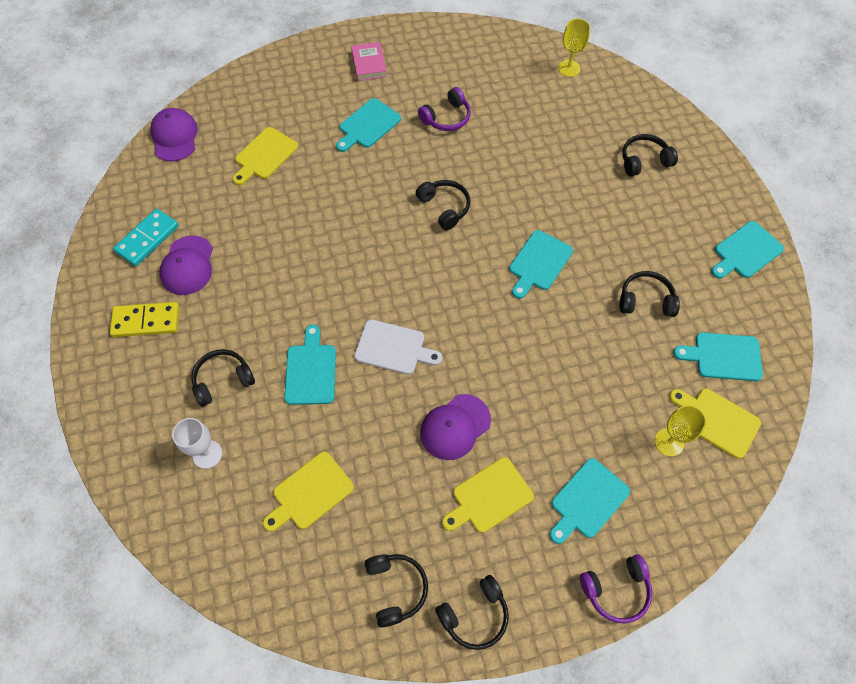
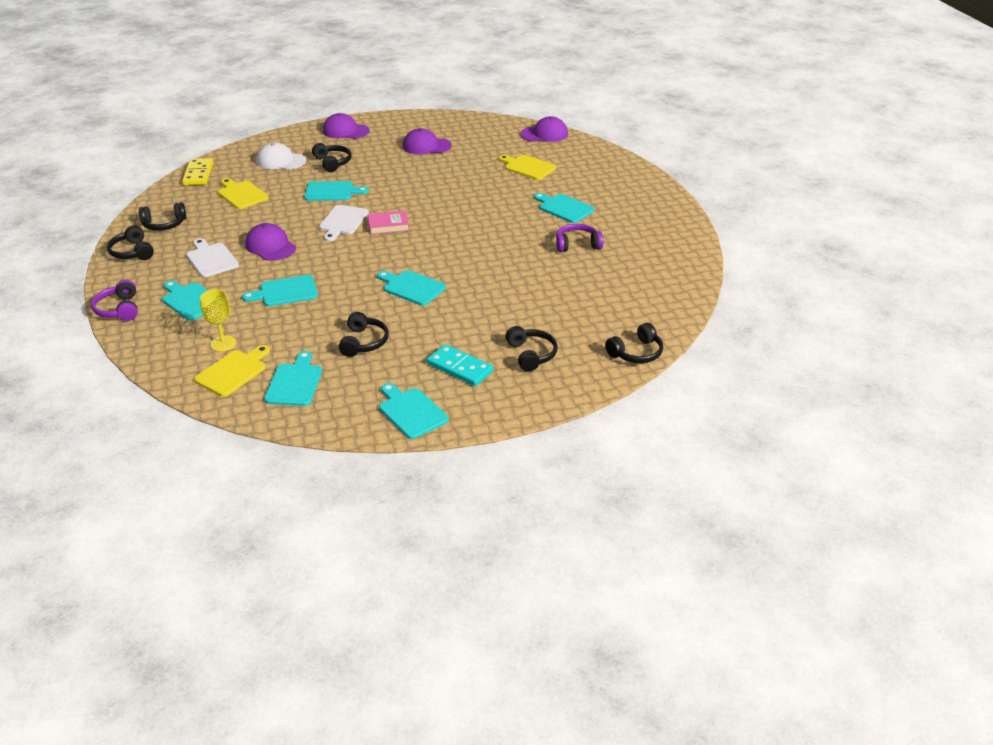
camera: 90 degrees right, 25 degrees down
(117, 374) = (345, 131): none -> purple cap
(146, 321) = (383, 136): yellow domino -> yellow domino (198, 174)
(147, 239) = (450, 132): turquoise domino -> turquoise domino (460, 368)
(207, 454) = (281, 161): white goblet -> white cap
(369, 64) = (637, 207): pink book -> pink book (388, 225)
(444, 207) = (474, 243): black headphones -> black headphones (636, 353)
(447, 118) = (577, 245): purple headphones -> purple headphones turned 120 degrees clockwise
(489, 497) = (211, 259): yellow cutting board -> white cutting board
(558, 392) = (285, 292): none -> turquoise cutting board
(569, 68) = (655, 314): yellow goblet -> none

